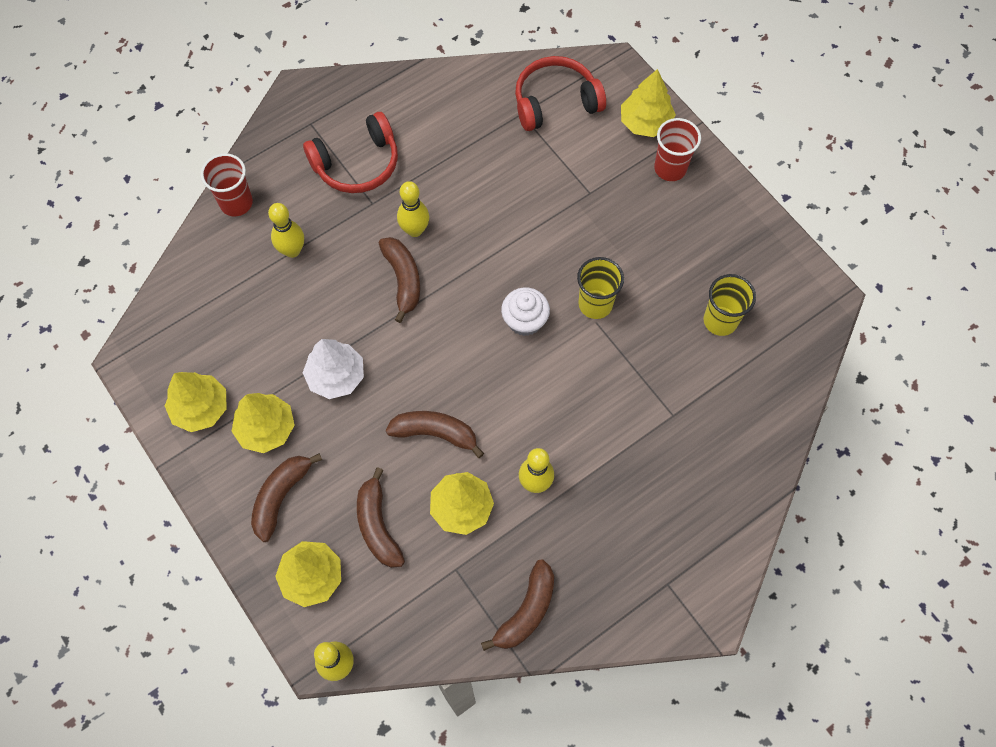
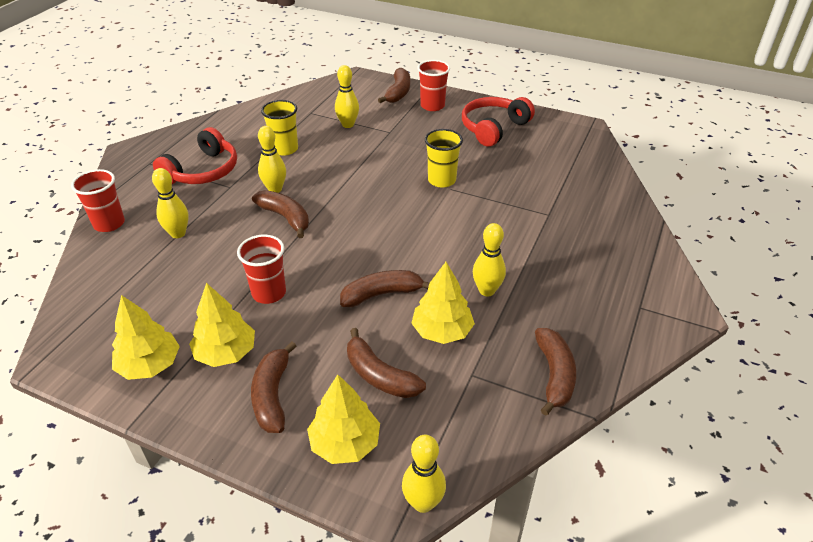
camera: 30 degrees left, 25 degrees down
(336, 376) = (269, 293): white tree -> red cup
(525, 321) = (398, 206): white cupcake -> none
(550, 157) = (348, 125): none -> yellow bowling pin
(555, 102) = (330, 101): red headphones -> red headphones (493, 128)
(645, 123) = (398, 92): yellow tree -> brown banana
(720, 321) = (532, 159): yellow cup -> yellow cup (285, 149)

